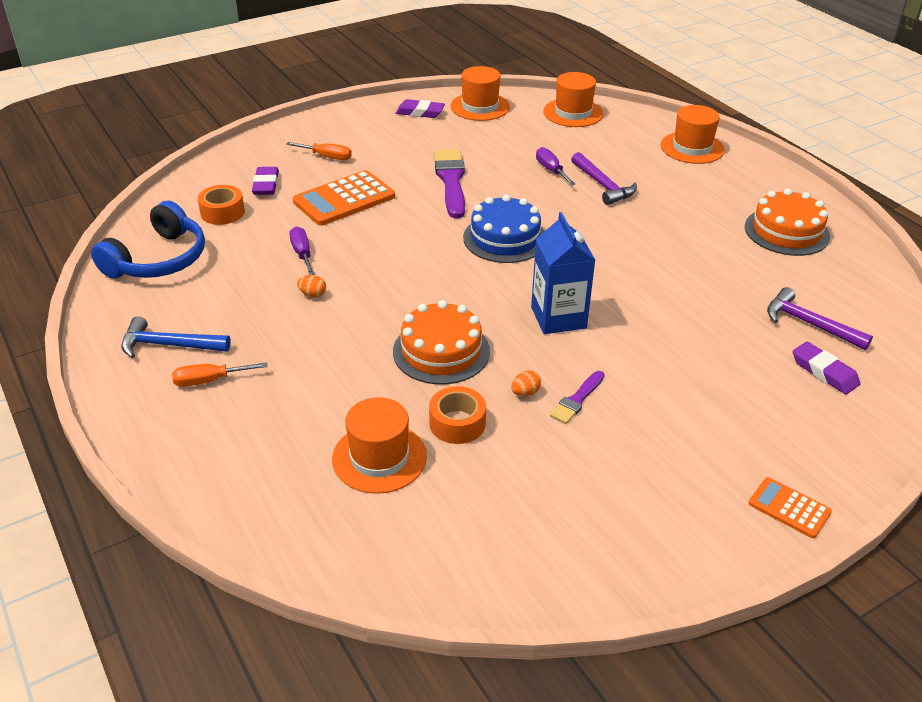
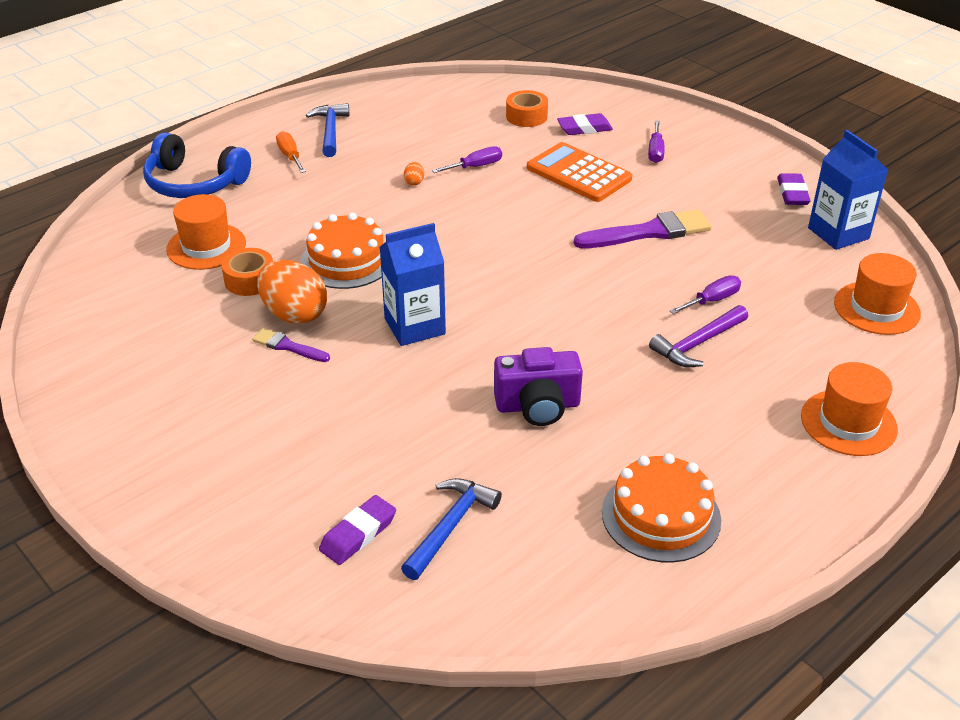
camera: 80 degrees right, 0 degrees up
(158, 259) = (443, 103): blue headphones -> blue headphones (194, 183)
(327, 157) = (655, 151): orange screwdriver -> purple screwdriver
(480, 107) = (838, 233): orange hat -> blue carton
(505, 238) = (548, 279): blue cake -> none
(525, 393) = (294, 314): orange egg -> orange egg, size x2.45
(671, 266) = (538, 406): none -> purple camera
(789, 508) = (143, 492): orange calculator -> none
(809, 324) = (450, 526): purple hammer -> blue hammer

